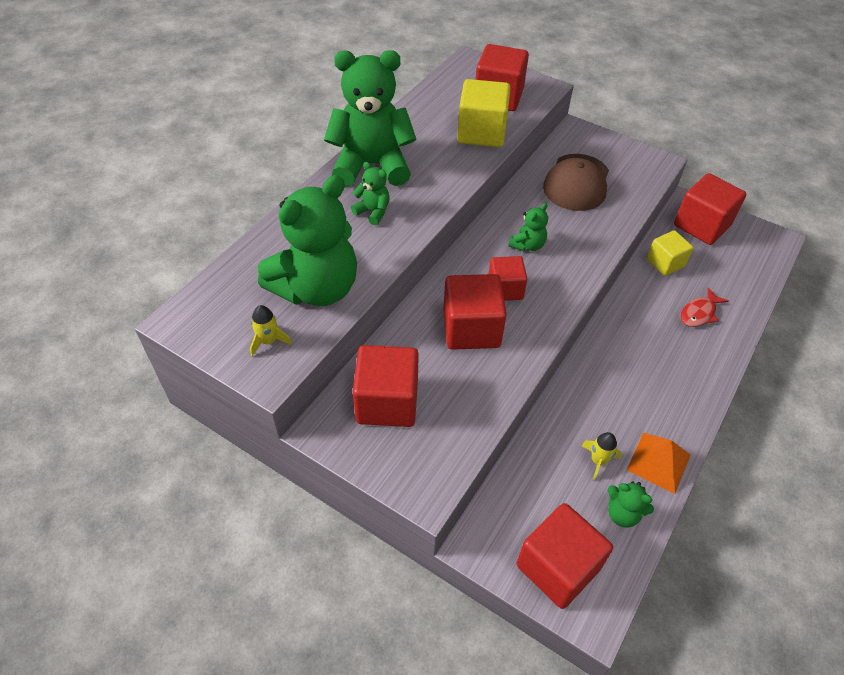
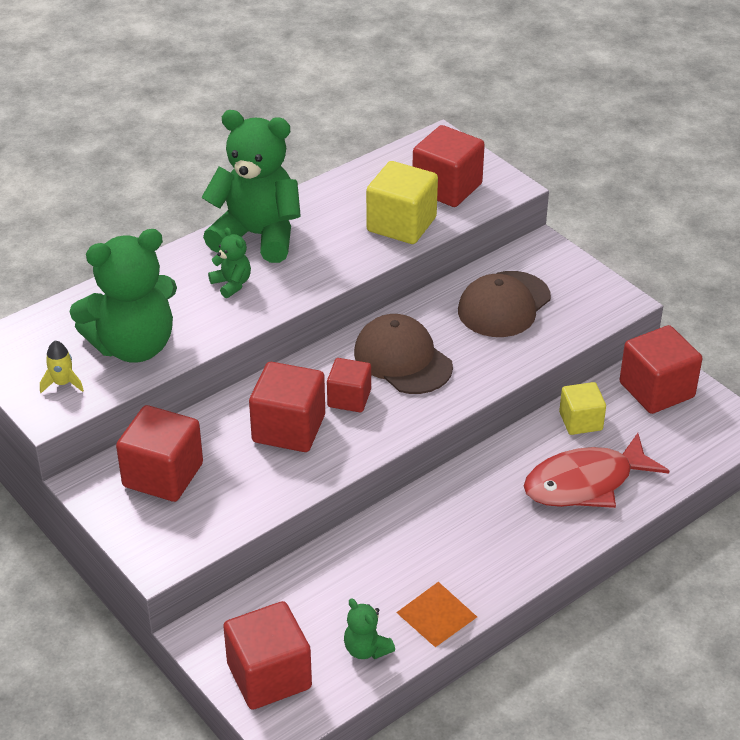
camera: 20 degrees right, 10 degrees down
(527, 245) = (402, 359): green teddy bear -> brown cap
(598, 460) = (371, 596): yellow rocket -> none
(699, 313) = (585, 483): red fish -> red fish, size x1.99

